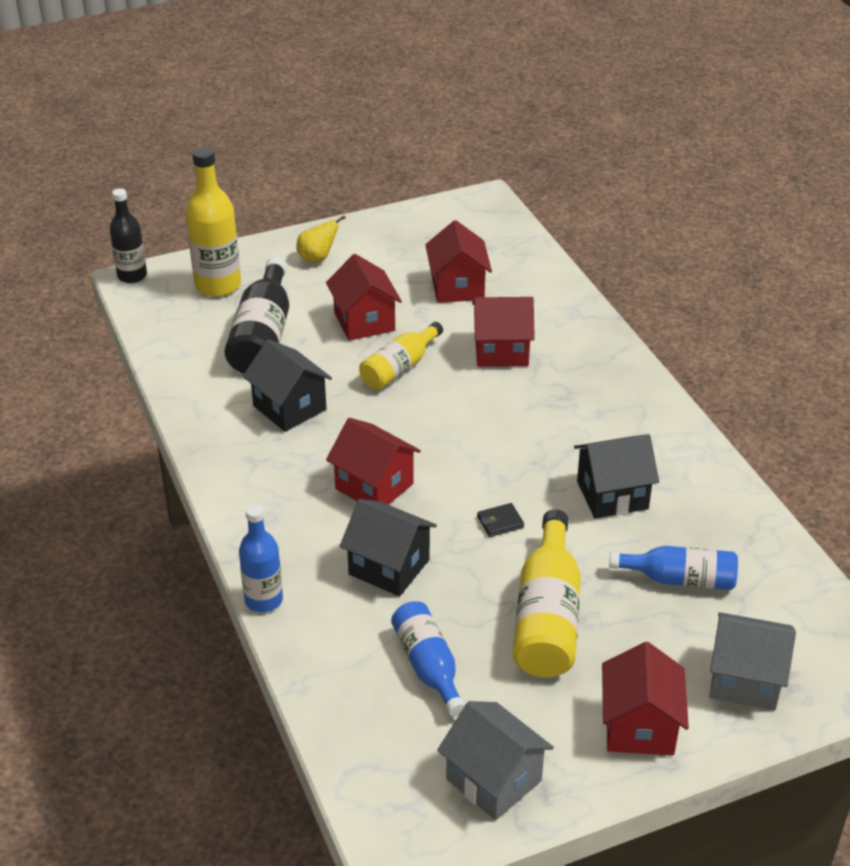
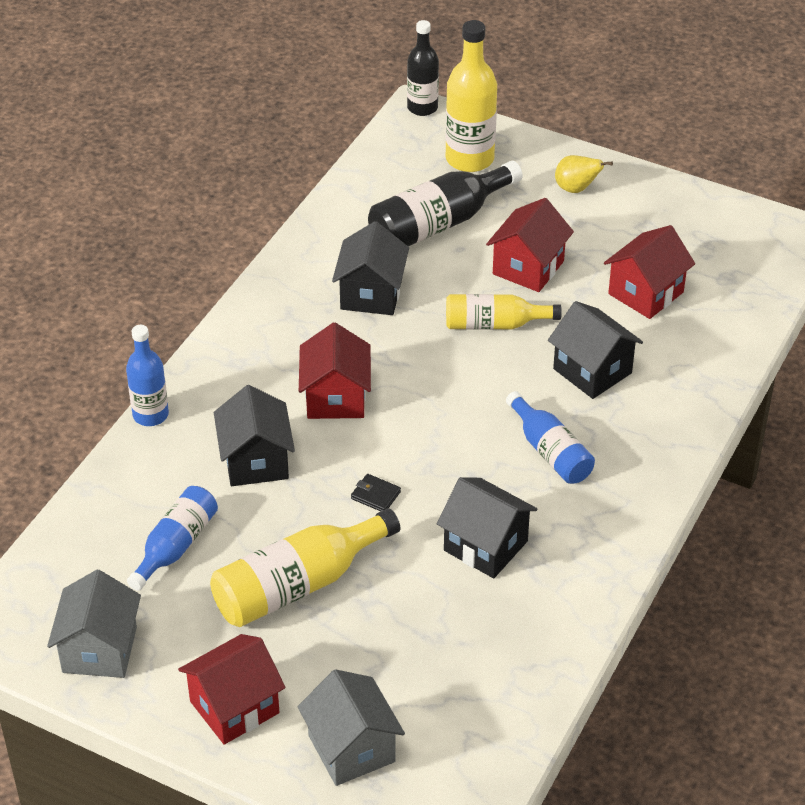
camera: 50 degrees right, 5 degrees up
(501, 351) = (592, 371): red house -> black house
(679, 579) = (428, 645): blue bottle -> blue bottle (550, 451)

